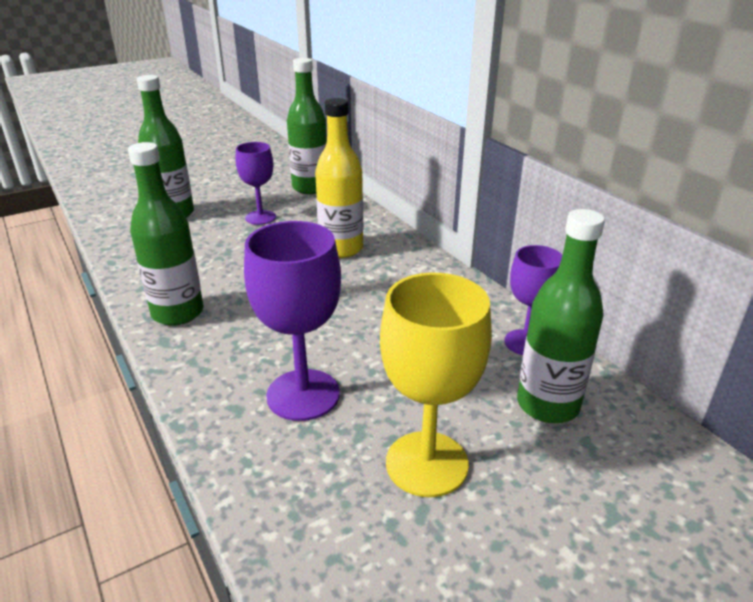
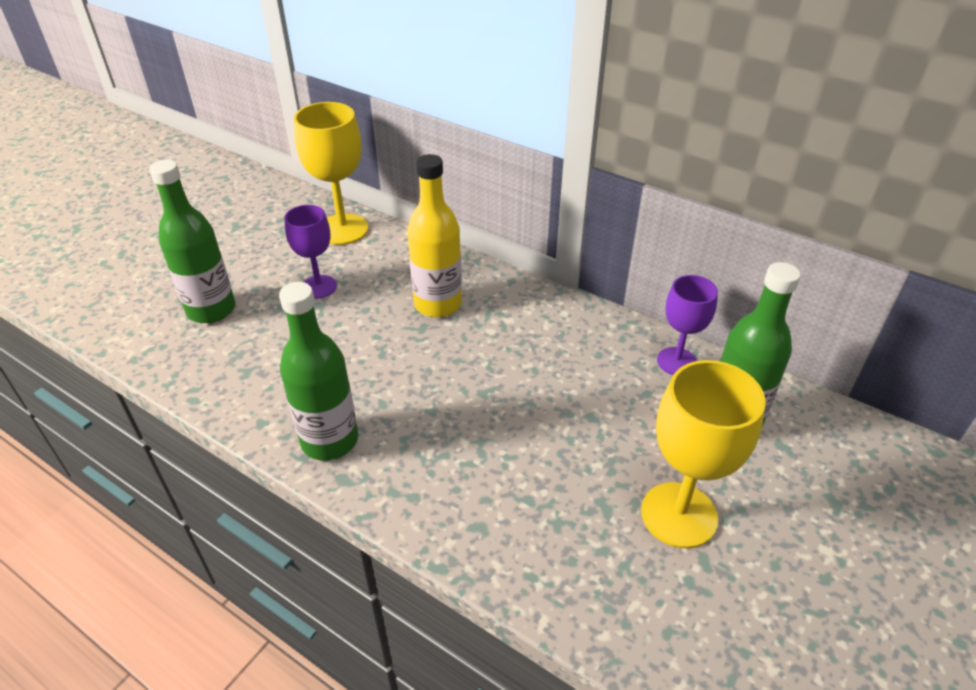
camera: 25 degrees left, 10 degrees up
(303, 395) = (528, 488): purple goblet -> none
(310, 188) = (342, 229): green bottle -> yellow goblet

